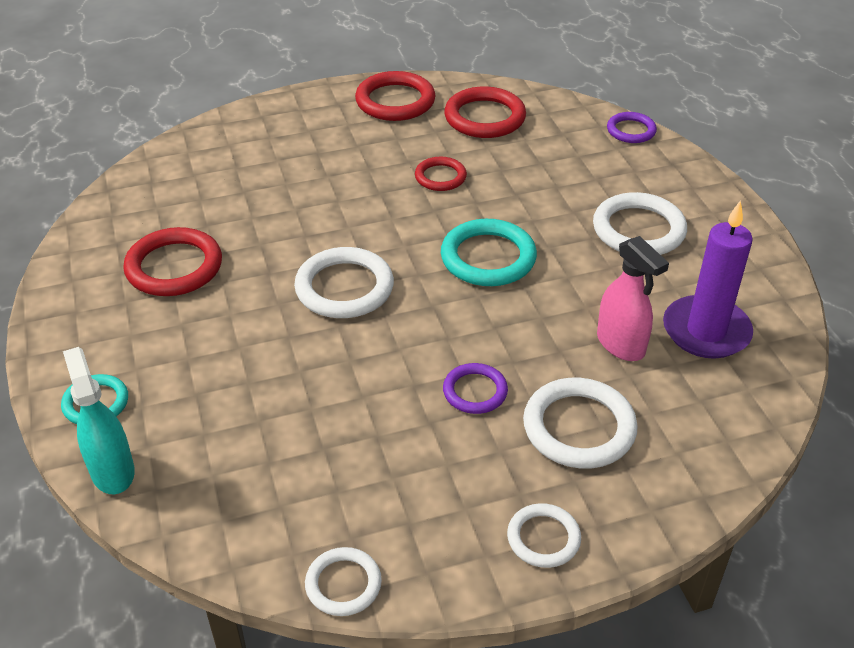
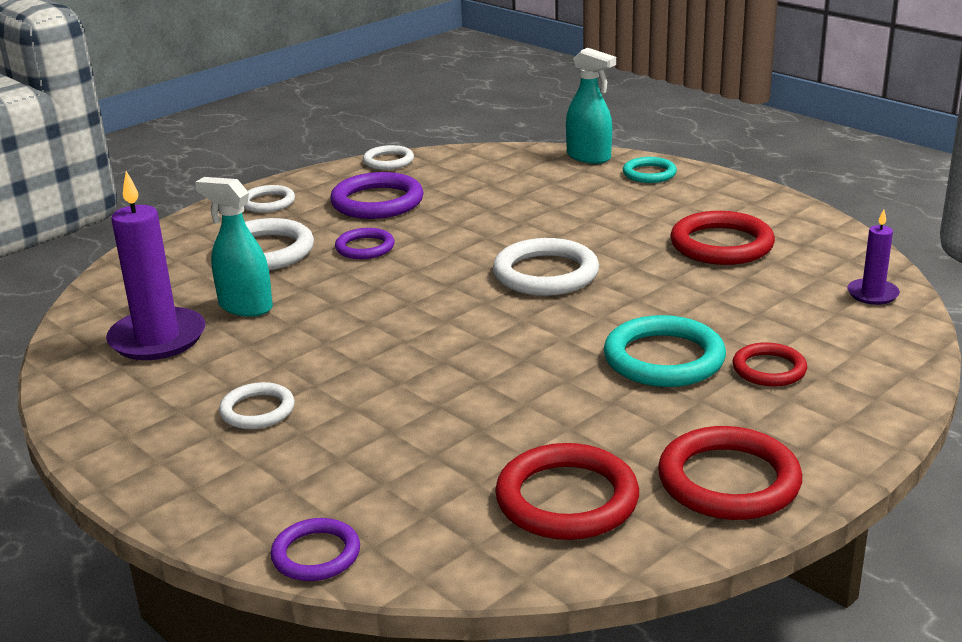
camera: 155 degrees right, 15 degrees down
(149, 180) = (872, 294): none -> purple candle
(416, 478) = (377, 202): none -> purple ring
(440, 177) = (551, 395): red ring -> red ring (769, 369)
(488, 258) = (423, 334): turquoise ring -> turquoise ring (664, 358)
(621, 344) = (245, 307): pink spray bottle -> turquoise spray bottle
(638, 230) = (257, 410): white ring -> white ring, size x0.59

